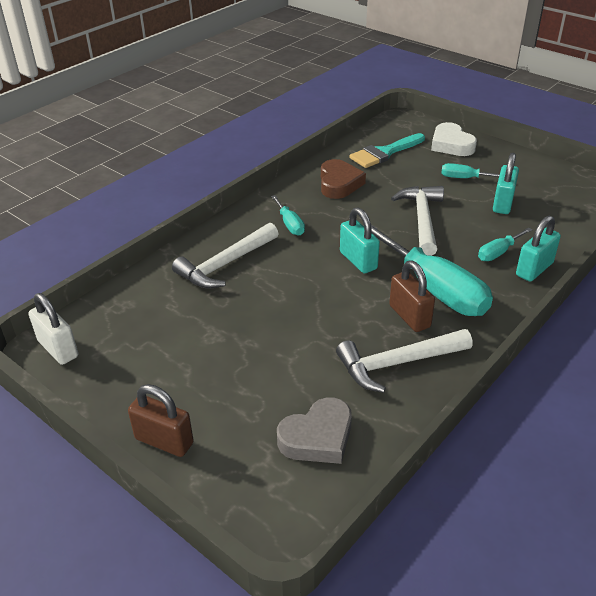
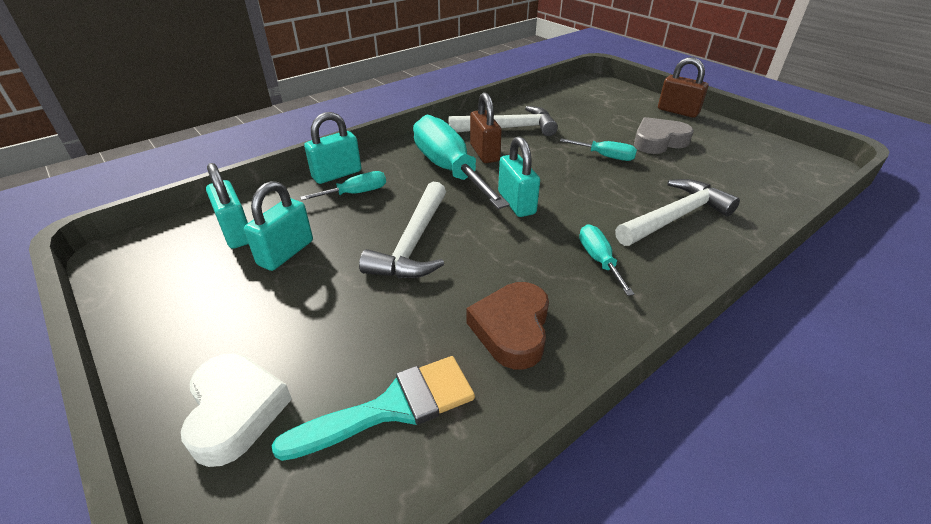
camera: 170 degrees left, 0 degrees up
(58, 349) = (806, 163): white padlock -> none
(318, 437) = (574, 104): grey heart -> grey heart (658, 141)
(464, 178) = (294, 308): turquoise screwdriver -> turquoise screwdriver (605, 156)
(553, 211) = (236, 232): none -> turquoise padlock

